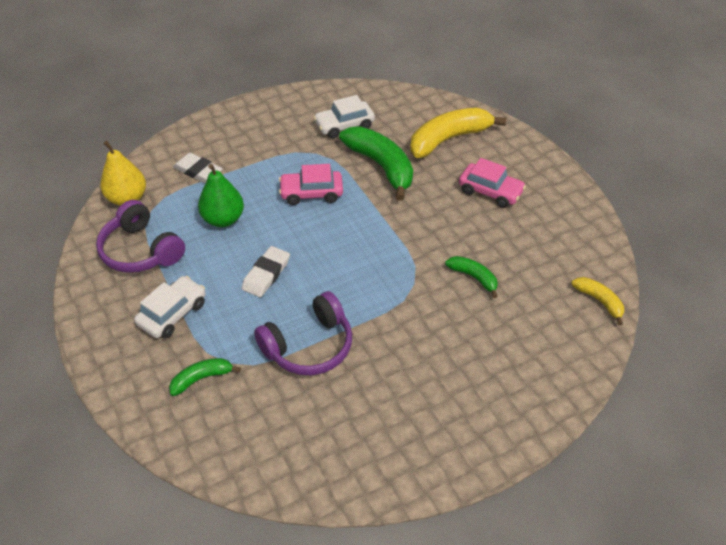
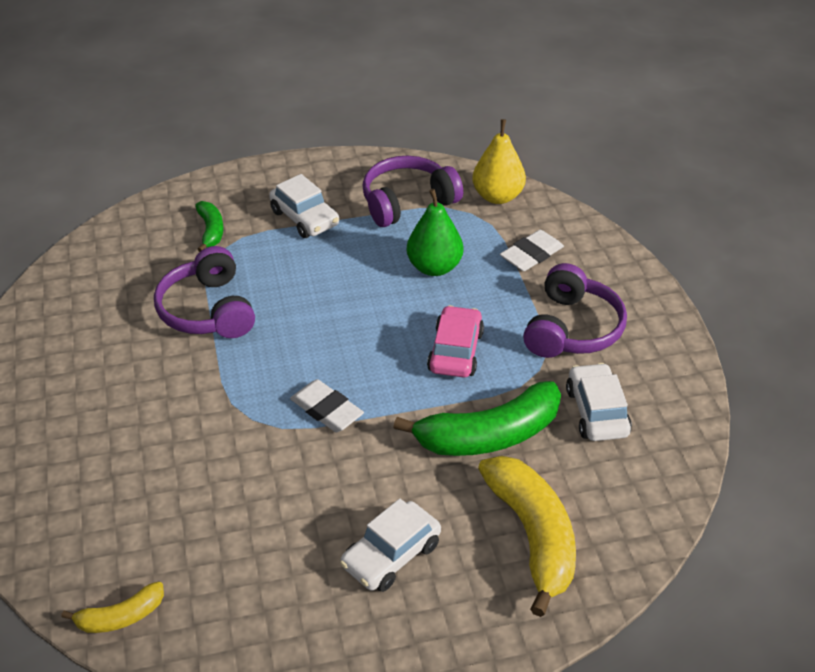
camera: 105 degrees right, 5 degrees down
(266, 274) = (328, 291): white eraser -> white eraser (327, 410)
(273, 143) = (572, 329): none -> purple headphones
(473, 277) = (233, 483): green banana -> none
(490, 191) = (391, 555): pink car -> white car

